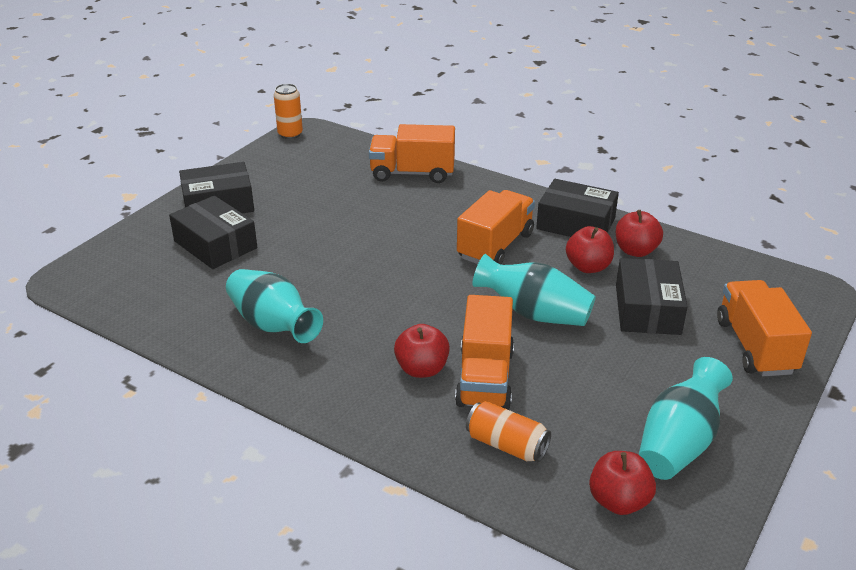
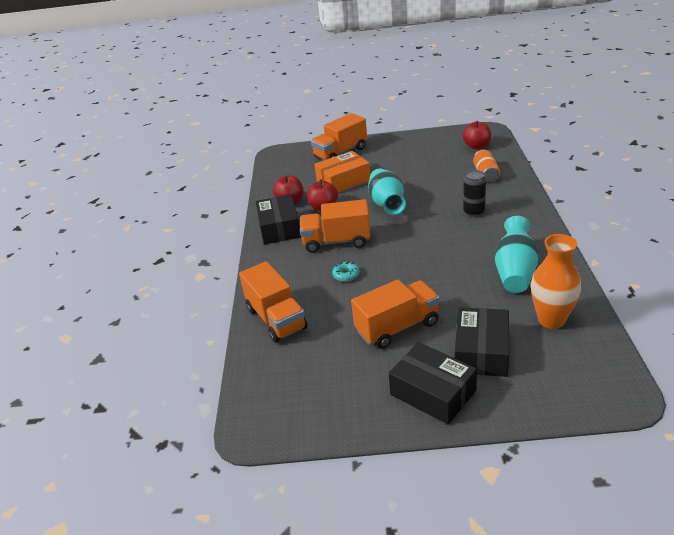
camera: 120 degrees left, 0 degrees up
(183, 301) = (551, 320): none -> orange vase
(290, 134) = (269, 437): orange can -> none
(422, 369) = (474, 212): red apple -> black can
(425, 227) = (346, 275): none -> turquoise donut
(485, 378) = (454, 195): orange truck -> orange truck (397, 327)
(647, 309) = (343, 181): black box -> orange box
(679, 443) = (427, 147): turquoise vase -> none

